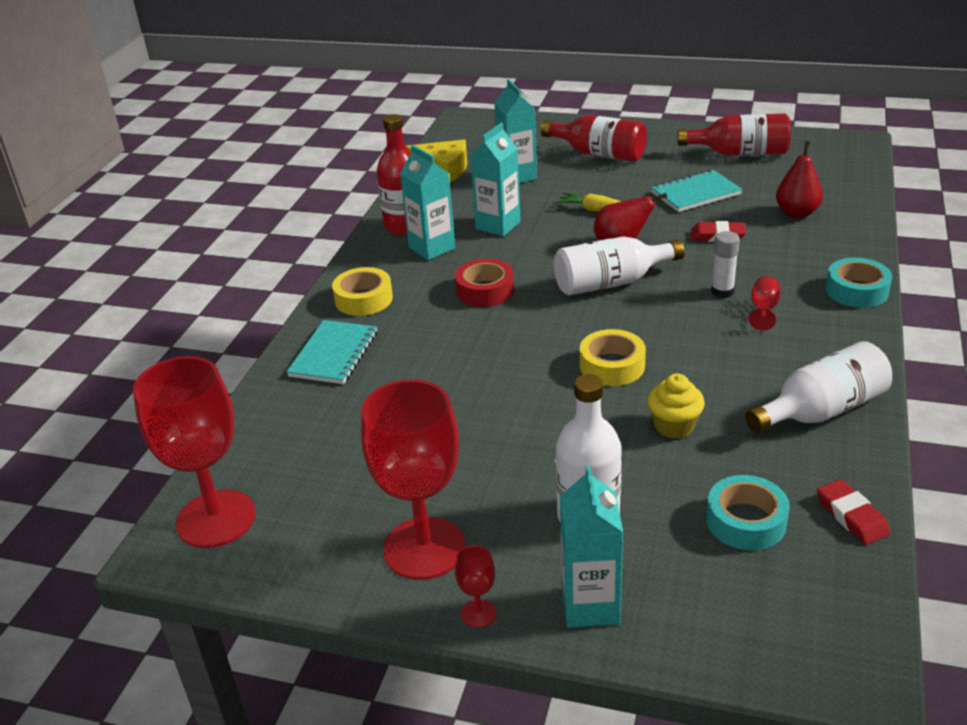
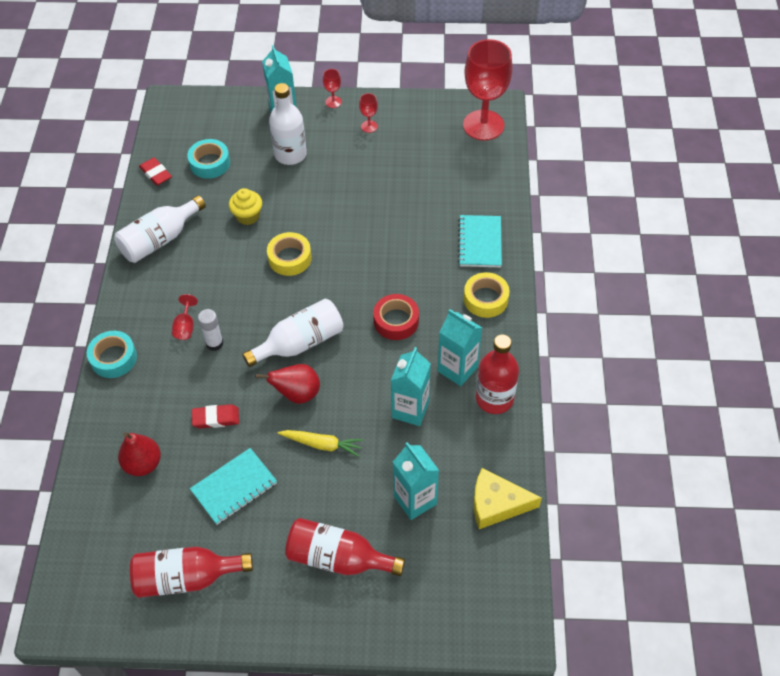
camera: 165 degrees right, 20 degrees up
(424, 548) = (369, 126): red goblet -> red goblet, size x0.41

